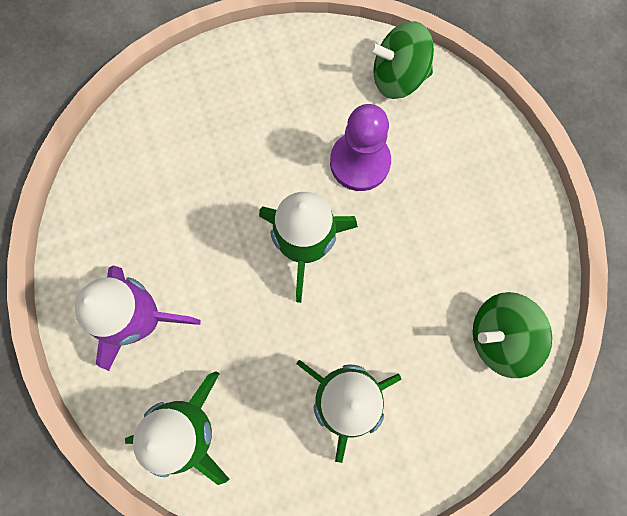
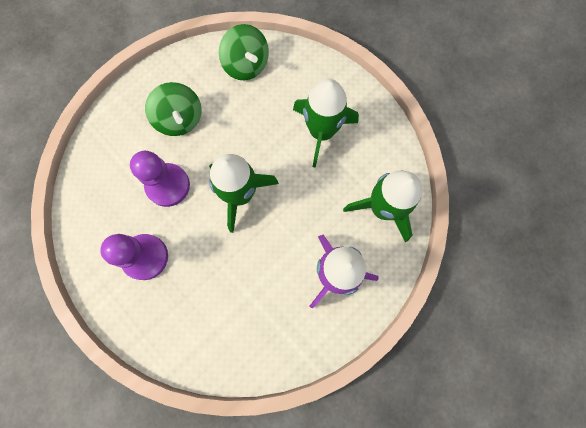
camera: 115 degrees left, 0 degrees up
(280, 105) = (145, 257): none -> purple pawn
(398, 77) = (94, 187): green spinning top -> green spinning top (180, 120)

